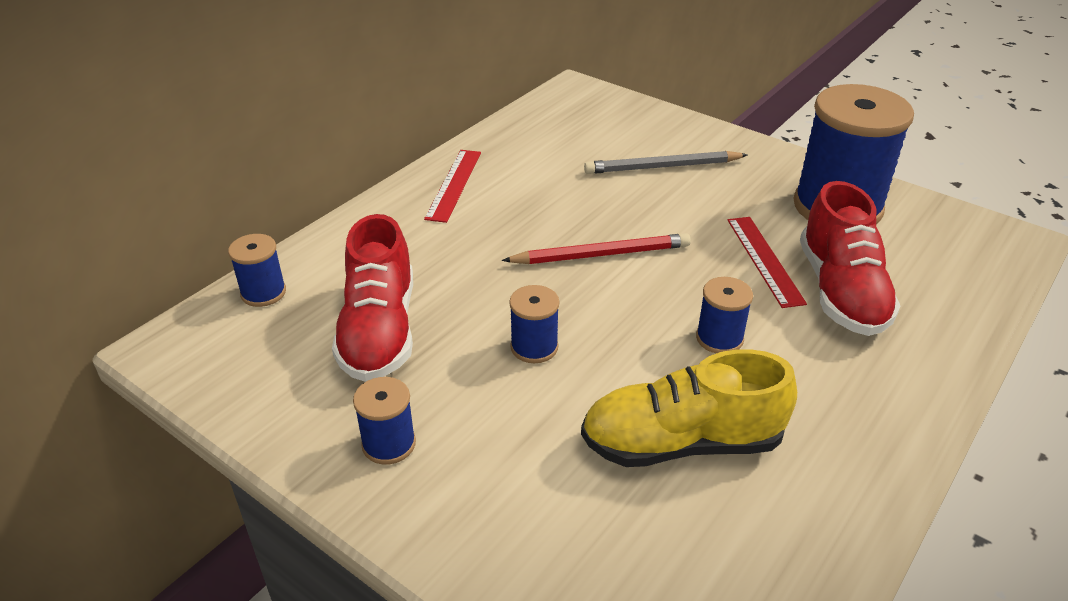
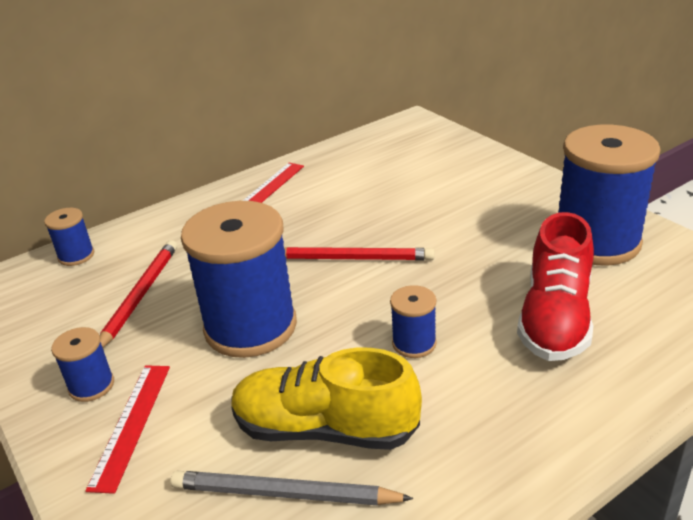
camera: 20 degrees right, 5 degrees down
(379, 331) = (140, 296): red shoe -> red pencil
(534, 347) = (250, 327): blue spool -> blue spool, size x2.22
(663, 167) = (451, 191): grey pencil -> grey pencil (285, 493)
(765, 260) = (497, 281): red ruler -> red ruler (131, 424)

